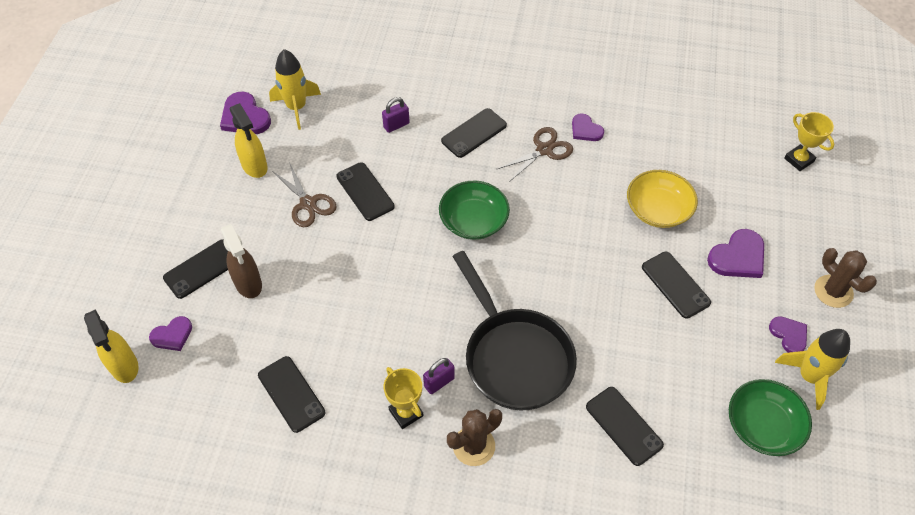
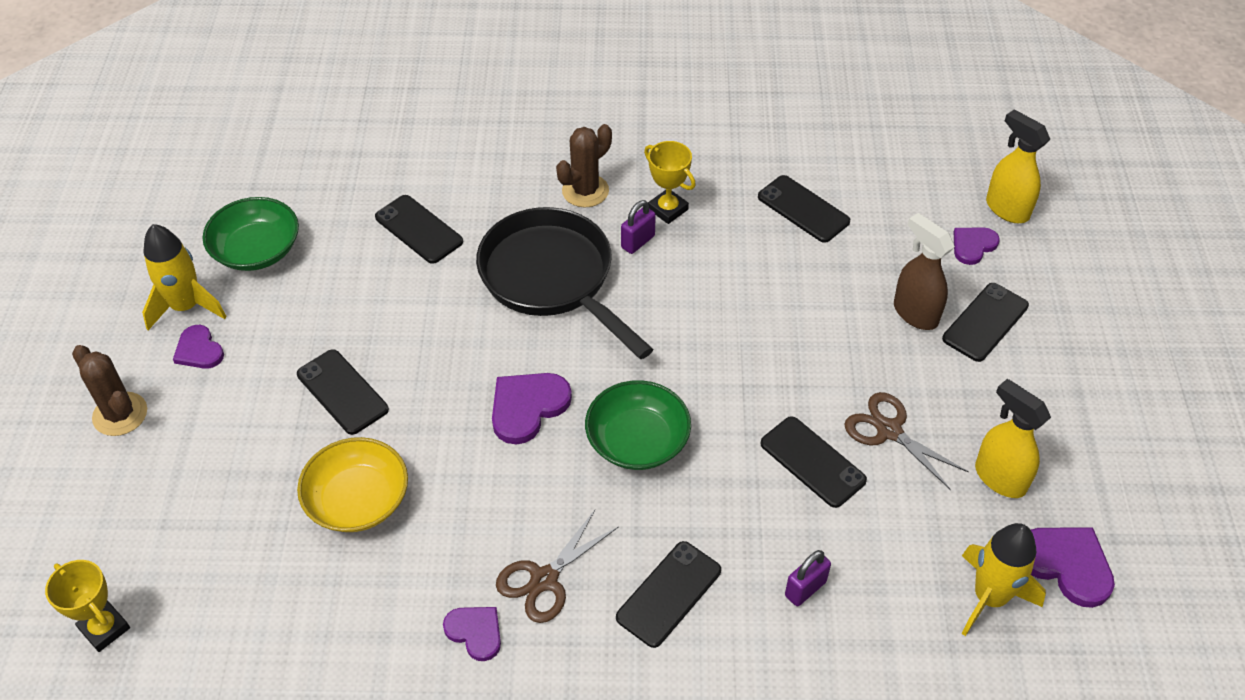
camera: 170 degrees right, 5 degrees down
(738, 257) = (246, 443): purple heart -> purple heart (527, 407)

